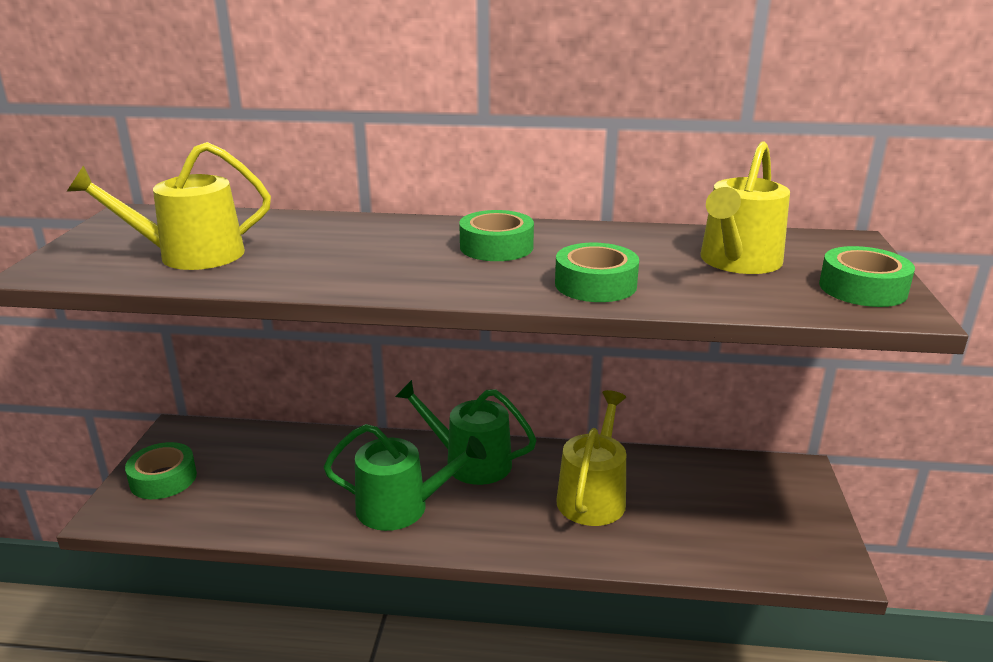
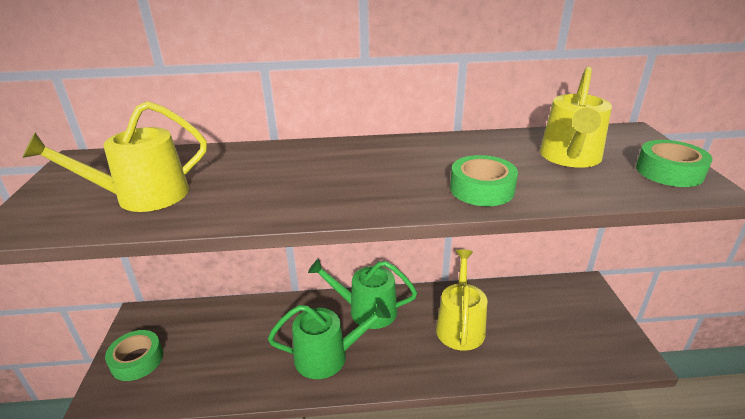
camera: 10 degrees left, 5 degrees up
(496, 247) = (390, 162): green tape -> none

